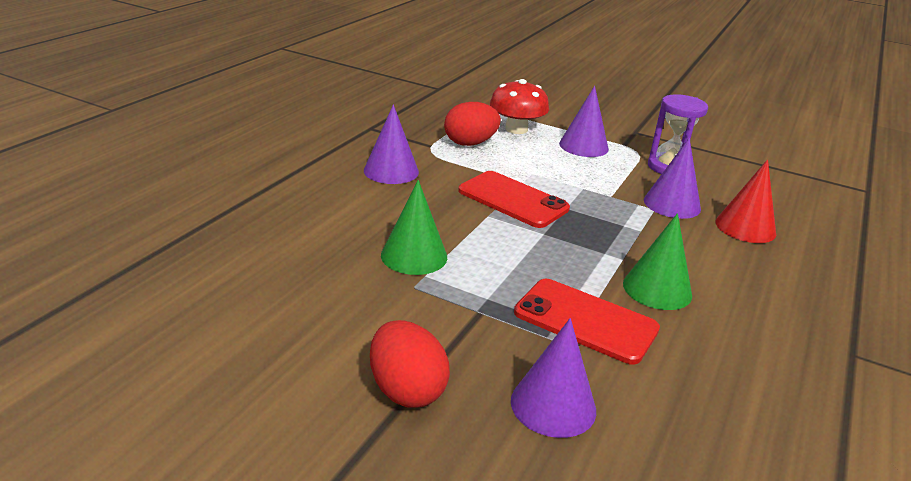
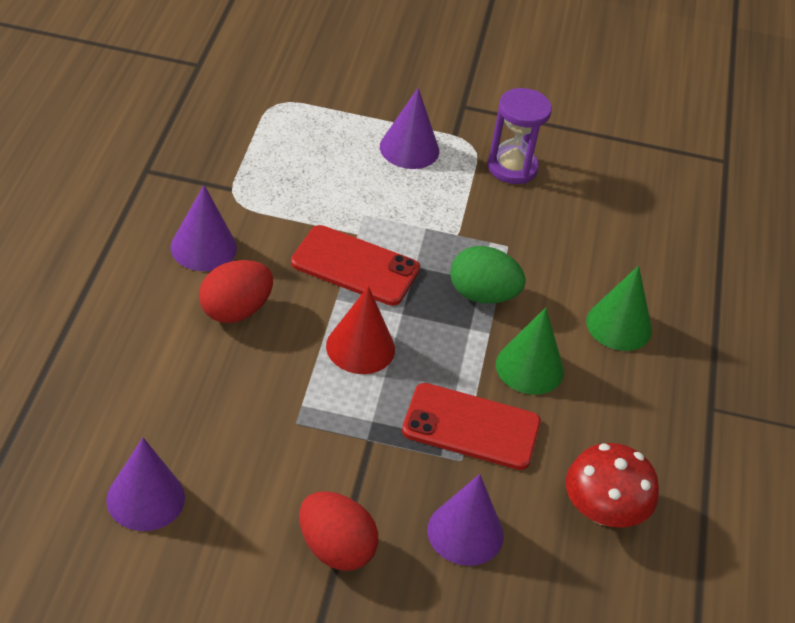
camera: 20 degrees left, 15 degrees up
(414, 256) = (280, 379): green cone -> green cone (619, 325)
(470, 143) = (276, 174): red egg -> red egg (235, 310)
(516, 129) = (322, 133): red mushroom -> red mushroom (603, 510)
(623, 234) = (482, 295): none -> green egg
(672, 204) = (525, 233): purple cone -> purple cone (145, 498)
(745, 227) = (604, 253): red cone -> red cone (360, 347)

